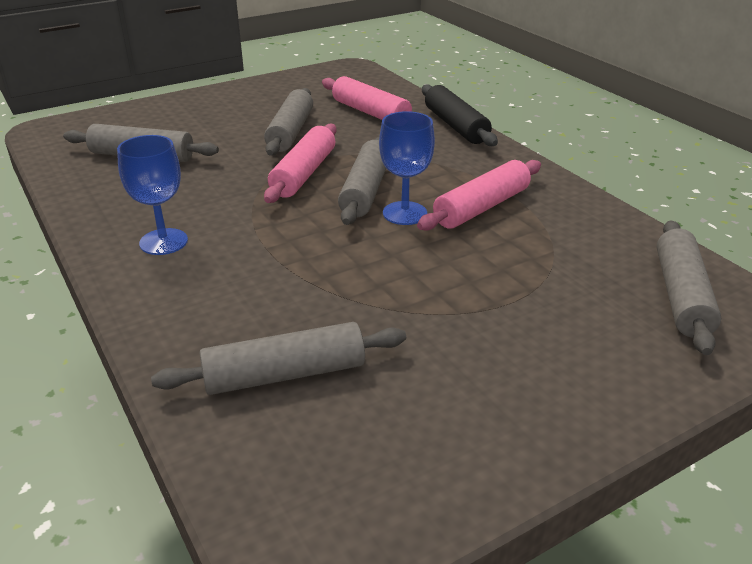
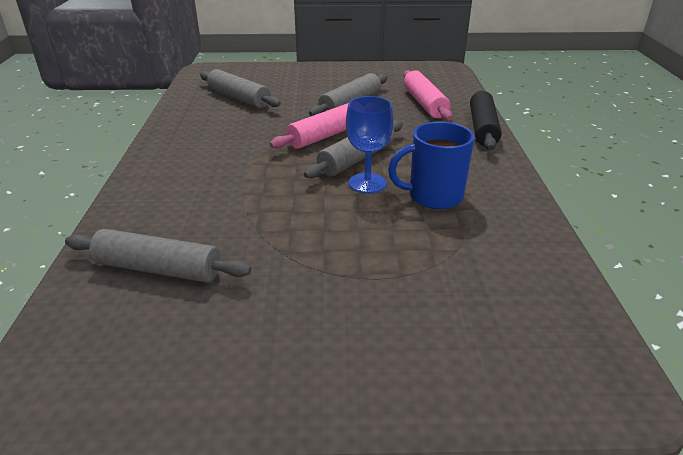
camera: 30 degrees right, 0 degrees up
(163, 242) = (189, 156): blue goblet -> none
(482, 207) = (433, 196): pink rolling pin -> blue mug
(681, 296) = (537, 330): grey rolling pin -> none

